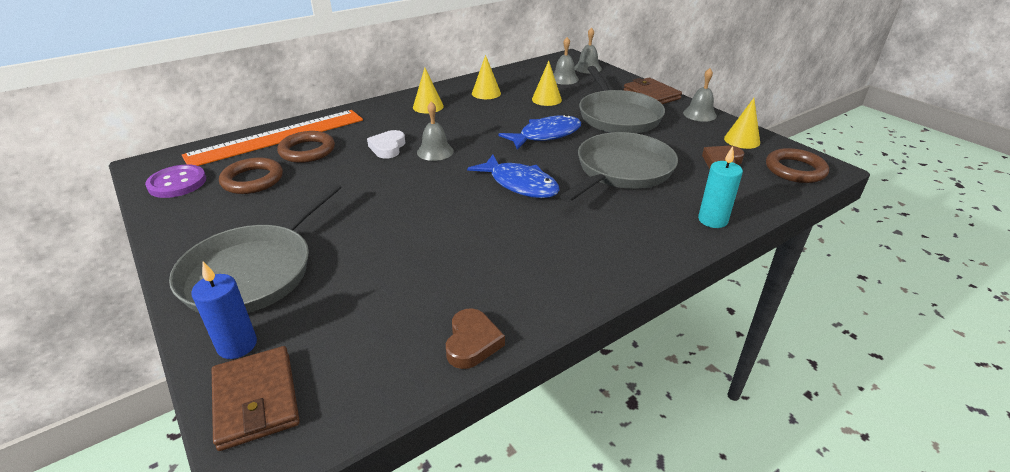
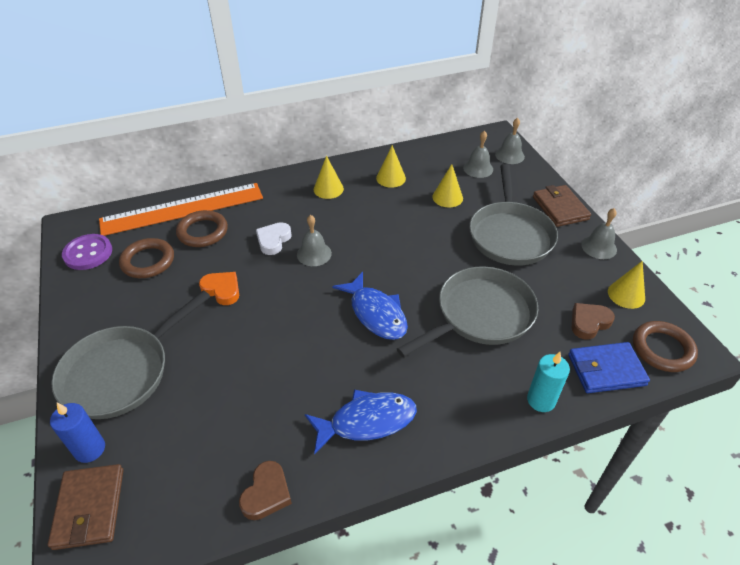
camera: 15 degrees right, 10 degrees up
(347, 190) = (222, 290): none -> orange heart
(546, 135) = (426, 250): blue fish -> blue fish (367, 421)
(757, 190) = (606, 370): none -> blue wallet

